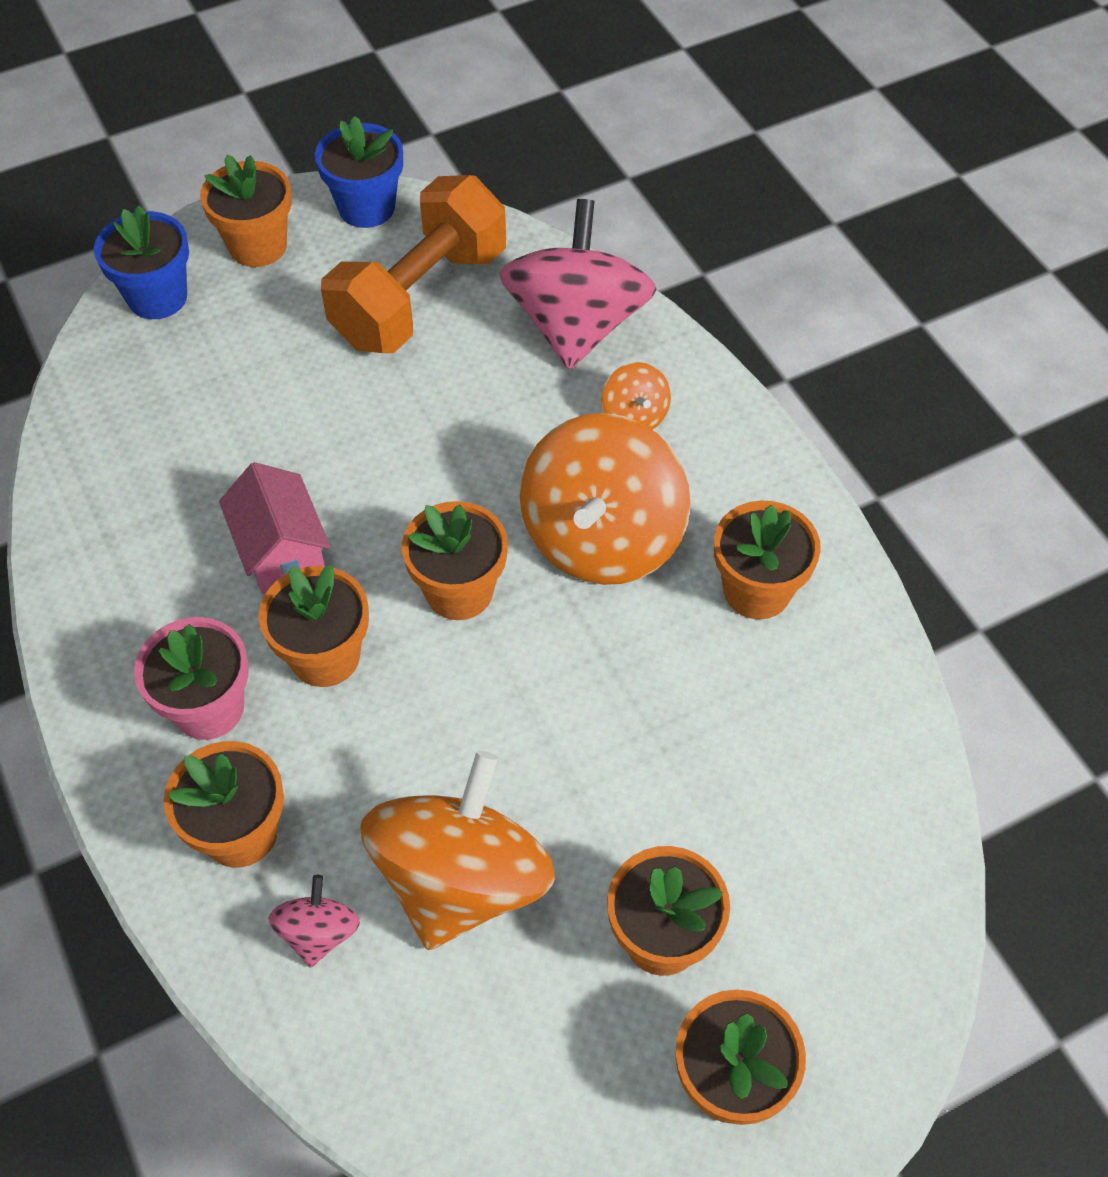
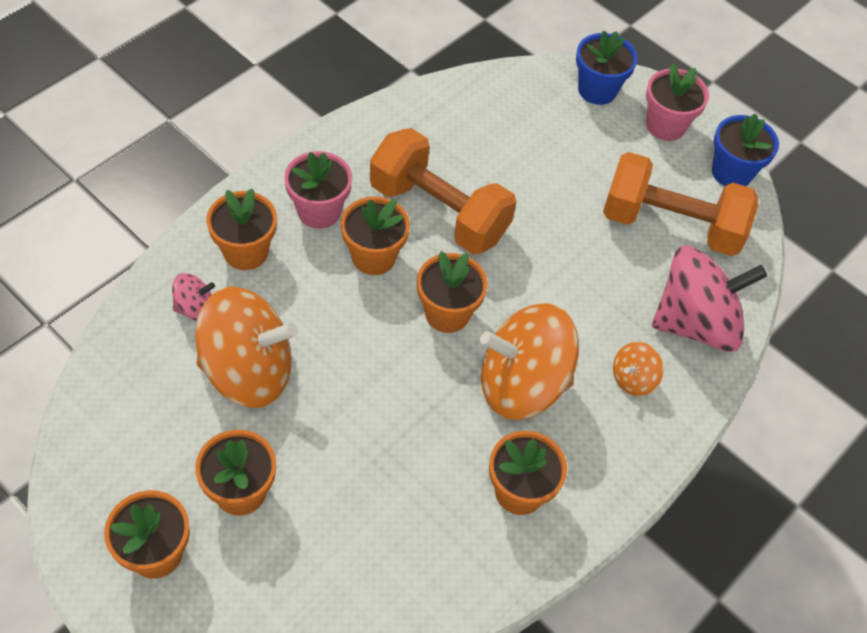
camera: 65 degrees right, 0 degrees up
(258, 246) = (665, 125): orange flower pot -> pink flower pot
(281, 551) = (439, 212): pink house -> orange dumbbell

